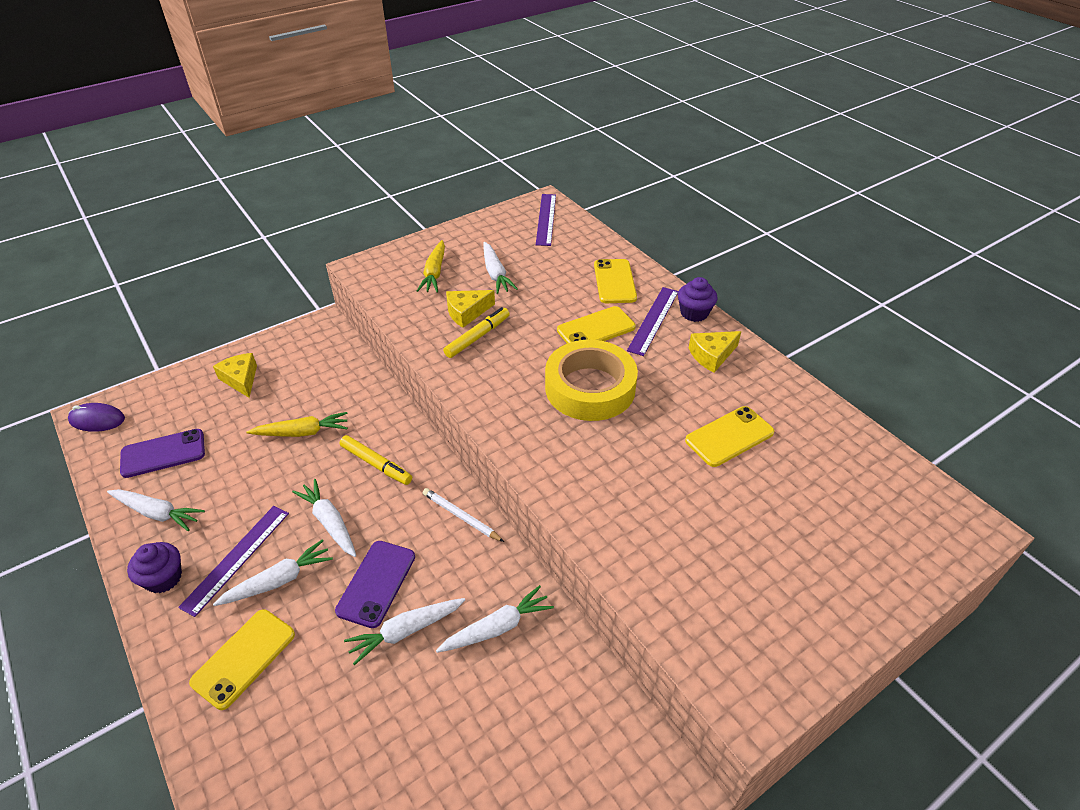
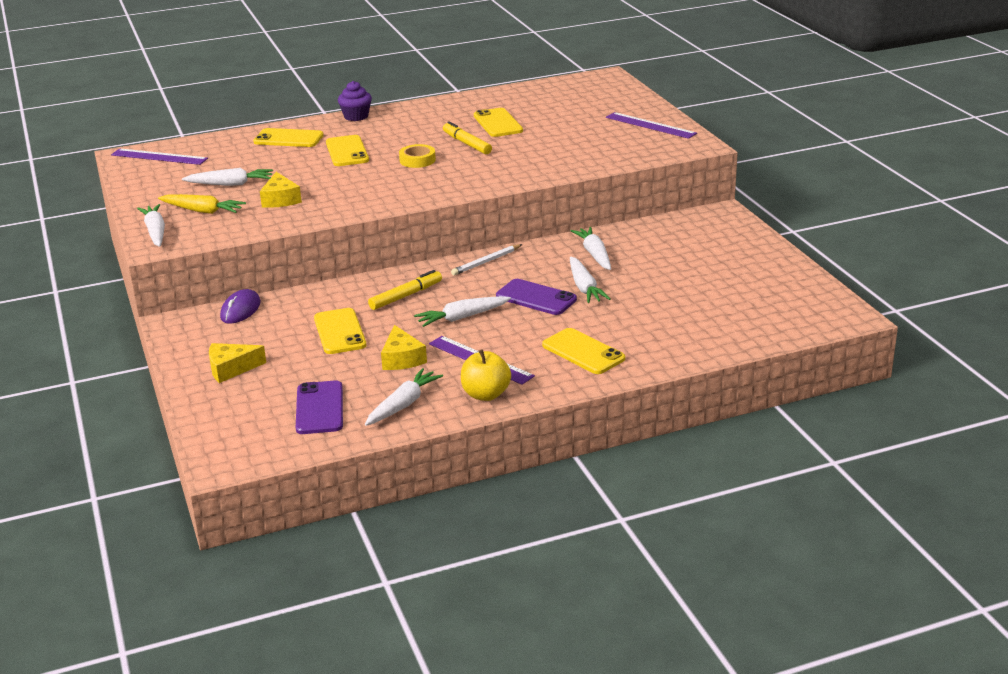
camera: 75 degrees left, 15 degrees down
(97, 420) = (234, 456): purple mouse -> purple mouse (240, 310)
(164, 578) = (486, 394): purple cupcake -> yellow apple
(278, 580) = (514, 339): white carrot -> white carrot (155, 232)
(302, 432) = (340, 332): yellow carrot -> yellow phone
(477, 337) = (320, 197): yellow marker -> yellow marker (467, 144)
(590, 388) = (417, 160): yellow tape -> yellow tape, size x0.47
(653, 320) = (353, 131): purple ruler -> purple ruler (650, 125)
(711, 355) = (411, 117): yellow cheese -> yellow cheese (402, 358)

